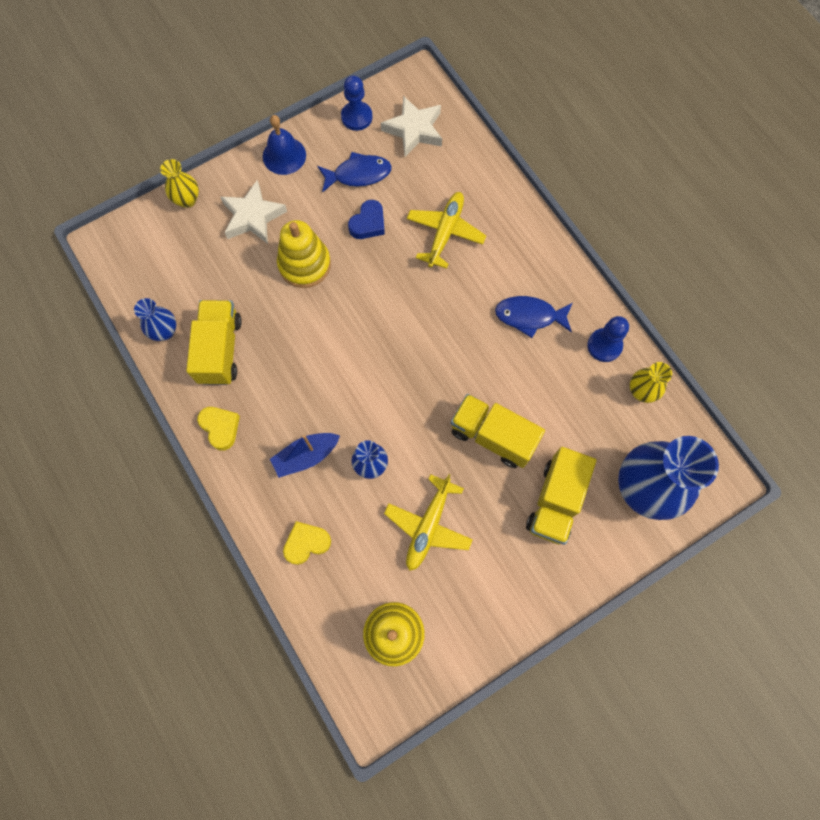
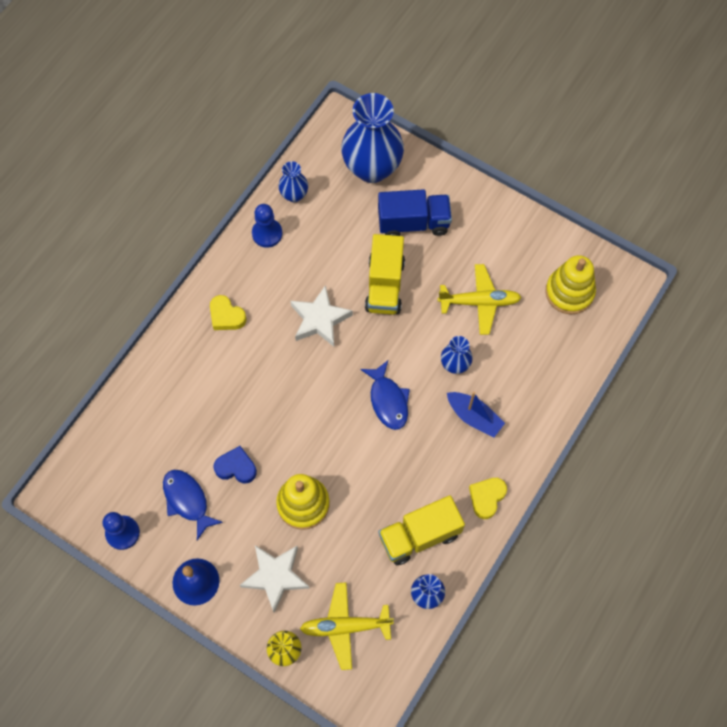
camera: 115 degrees left, 5 degrees down
(306, 543) = (540, 383): yellow heart -> yellow heart (226, 316)
(414, 130) = (116, 472): white star -> white star (320, 319)
(445, 232) = (216, 397): yellow plane -> yellow plane (345, 627)
(529, 316) = (267, 298): blue fish -> blue fish (388, 400)
(555, 501) = (413, 223): yellow truck -> blue truck
(641, 391) = (294, 195): yellow vase -> blue vase

